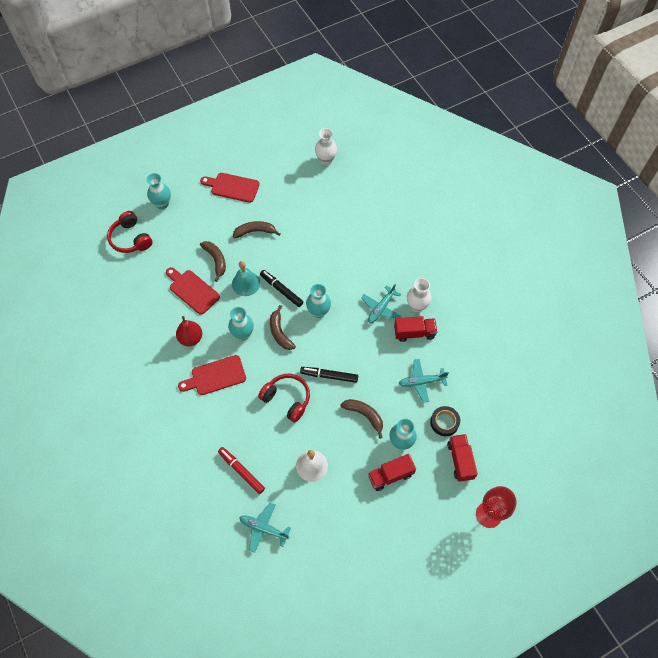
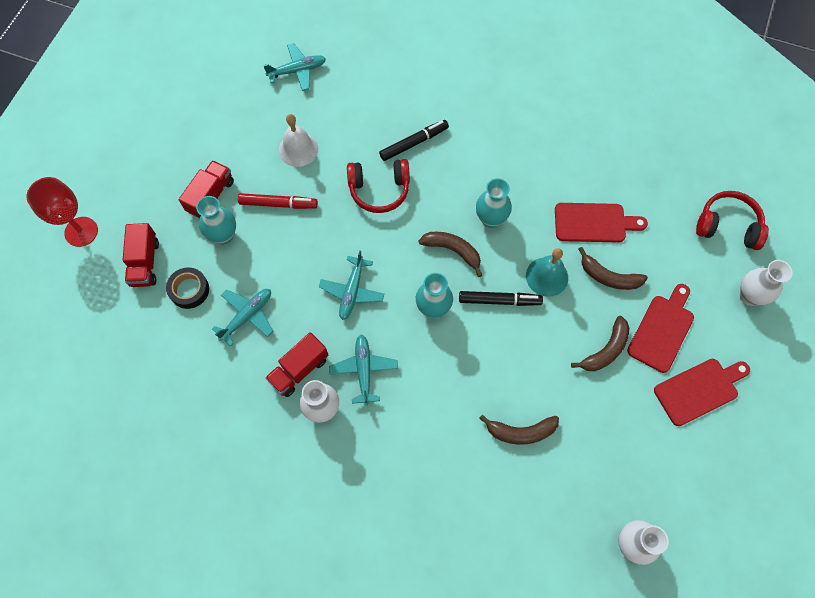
camera: 140 degrees right, 5 degrees up
(162, 204) = (749, 296): turquoise vase -> white vase
(191, 338) = (538, 174): red pear -> none
(215, 376) = (473, 158): red cutting board -> red cutting board (662, 330)
(241, 471) = (361, 98): red marker -> red marker (278, 204)
(329, 376) = (356, 245): black marker -> black marker (413, 143)
(353, 352) = (352, 291): none -> turquoise plane
(364, 415) = (283, 233): brown banana -> brown banana (521, 432)
(460, 460) = (145, 263): red truck -> red truck turned 45 degrees clockwise

